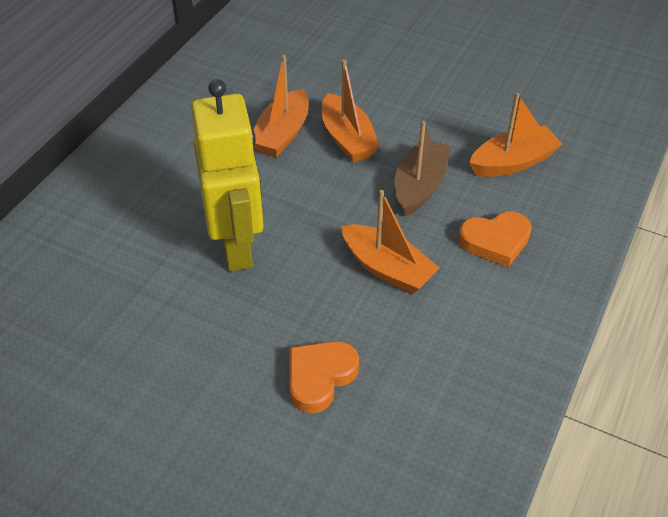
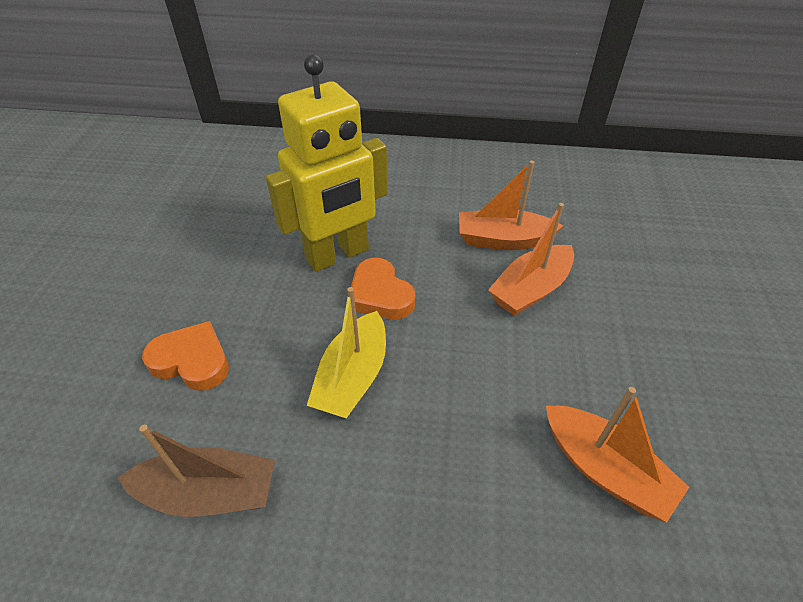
camera: 70 degrees right, 0 degrees up
(387, 269) = (352, 377): orange boat -> yellow boat
(420, 186) = (496, 374): brown boat -> brown boat (209, 493)
(495, 241) = (443, 482): orange heart -> orange heart (380, 294)

